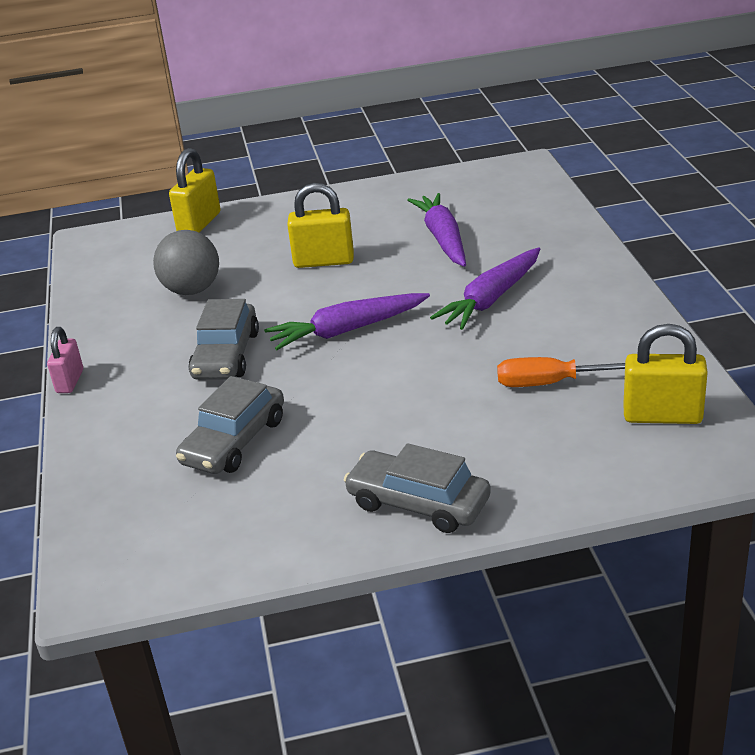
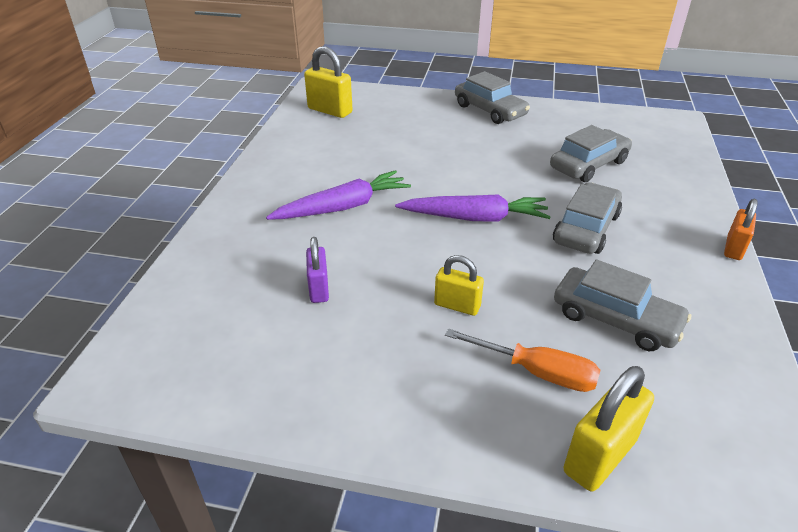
camera: 160 degrees left, 5 degrees up
(70, 381) = (733, 248): pink padlock -> orange padlock
(192, 290) = (615, 319): grey ball -> grey car
(324, 261) = (457, 305): yellow padlock -> yellow padlock, size x0.64
(443, 238) = (319, 289): purple carrot -> purple padlock
(550, 383) = (367, 141): orange screwdriver -> orange screwdriver (537, 372)

